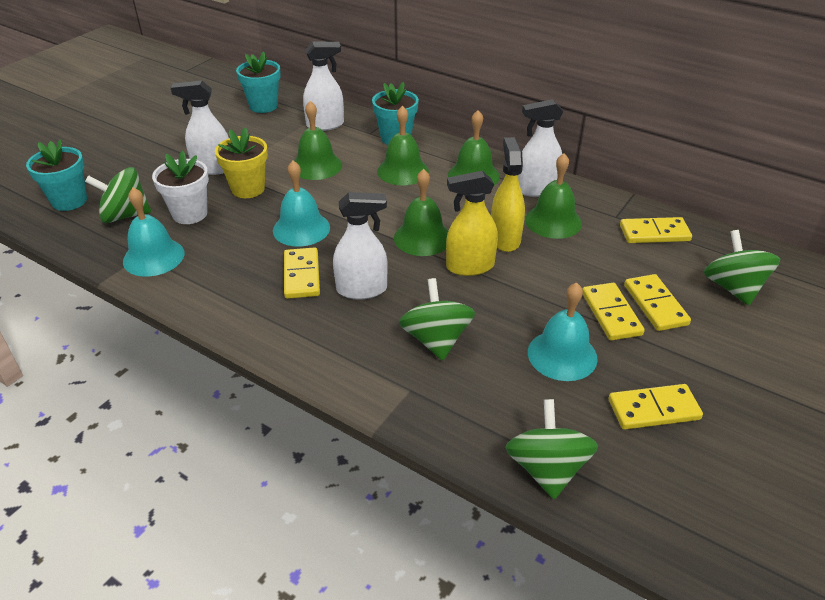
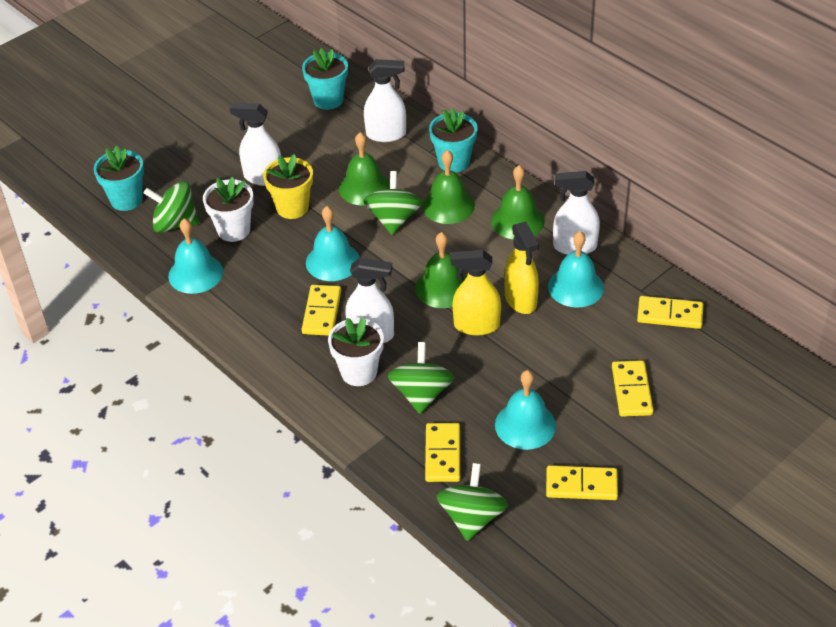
camera: 15 degrees right, 5 degrees up
(359, 328) = (359, 372): none -> white flower pot
(505, 239) = (520, 300): yellow spray bottle -> yellow spray bottle turned 150 degrees clockwise
(553, 221) = (575, 287): green bell -> turquoise bell
(611, 314) = (586, 393): yellow domino -> yellow domino (443, 454)
(733, 288) = (715, 385): green spinning top -> green spinning top (393, 219)

